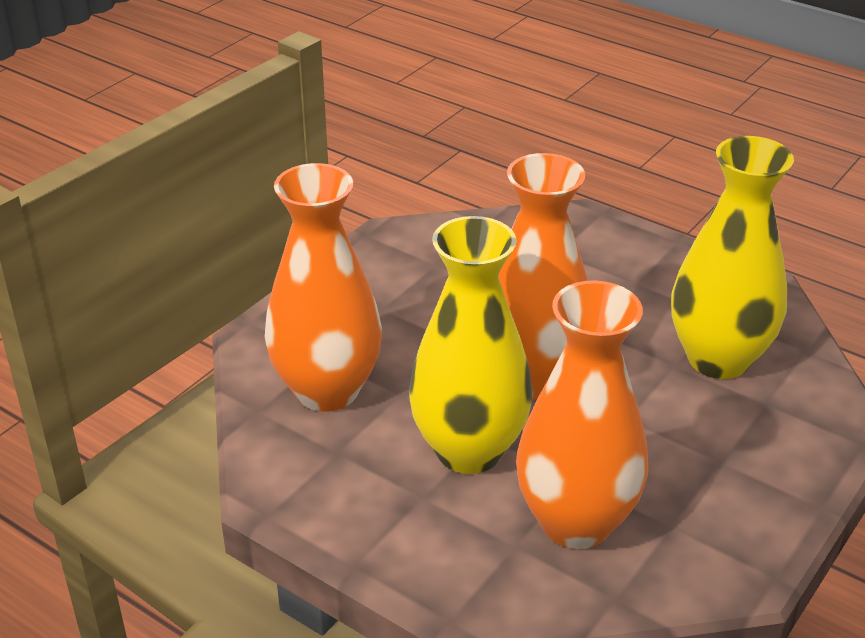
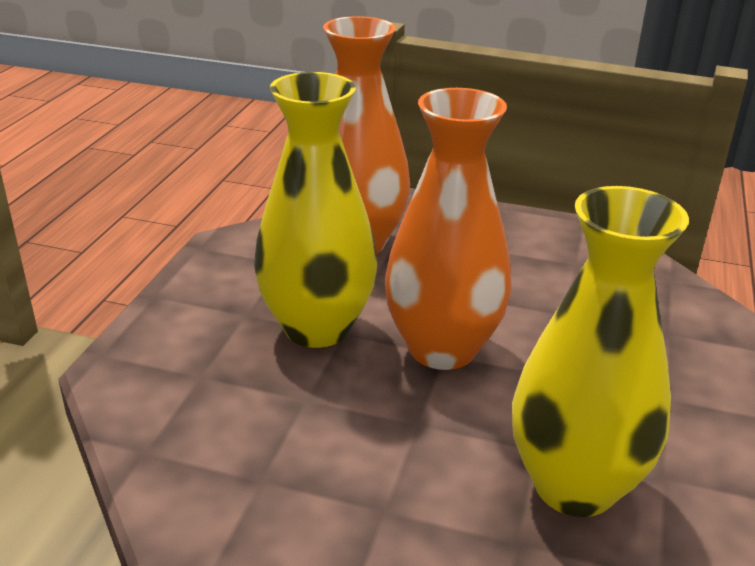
camera: 70 degrees right, 5 degrees down
(576, 522) = (243, 409): orange vase -> none

